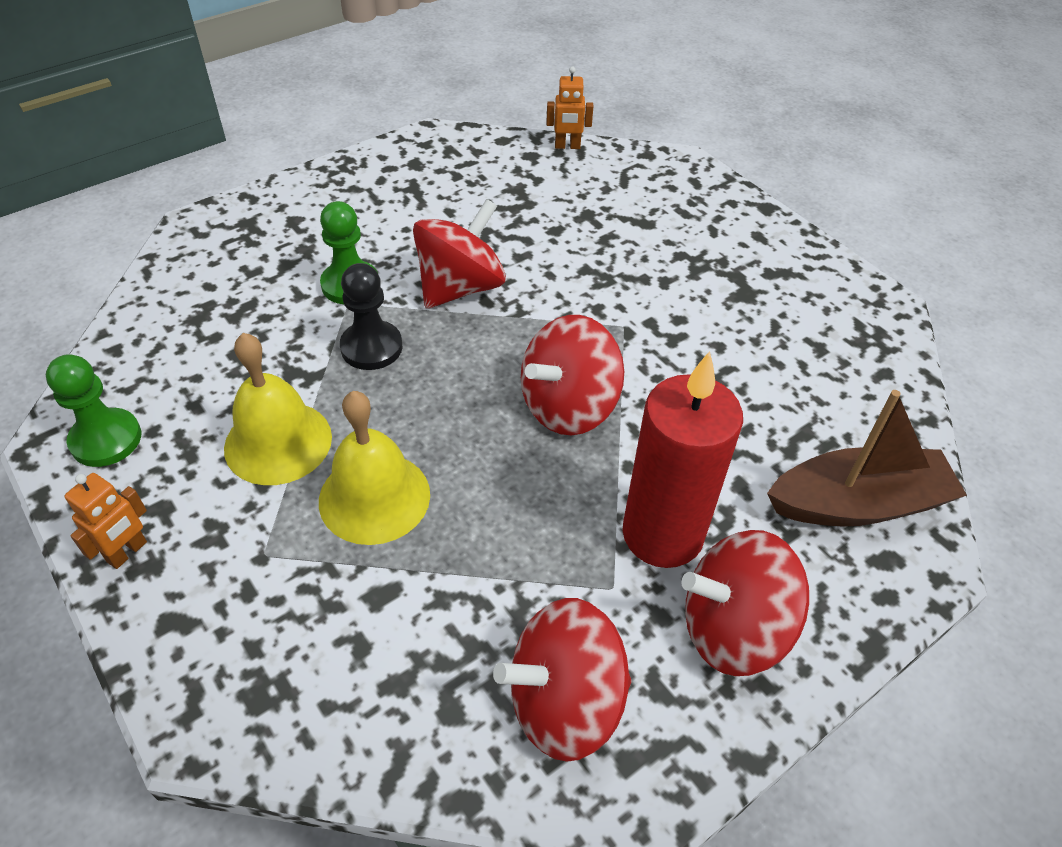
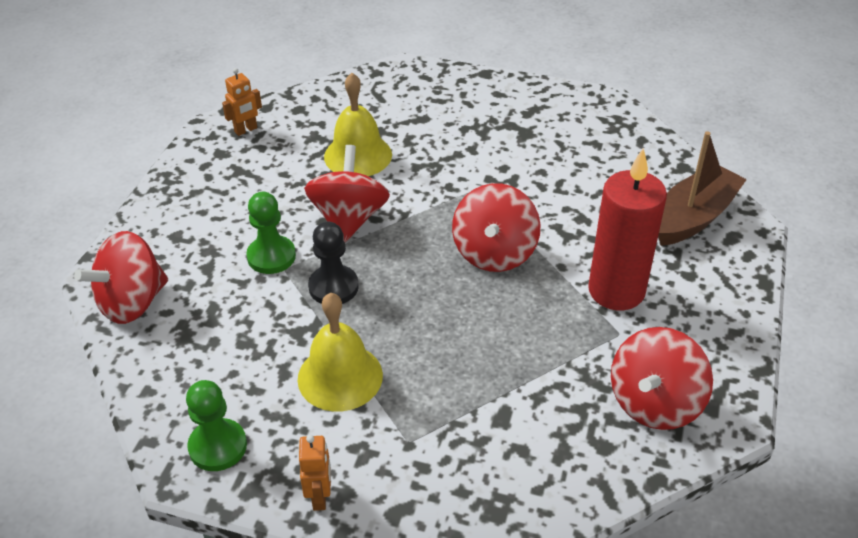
camera: 35 degrees left, 5 degrees down
(374, 497) = (438, 370): yellow bell -> yellow bell (358, 155)
(567, 146) = (317, 91): orange robot -> orange robot (246, 130)
(733, 628) = (696, 315): red spinning top -> red spinning top (132, 302)

